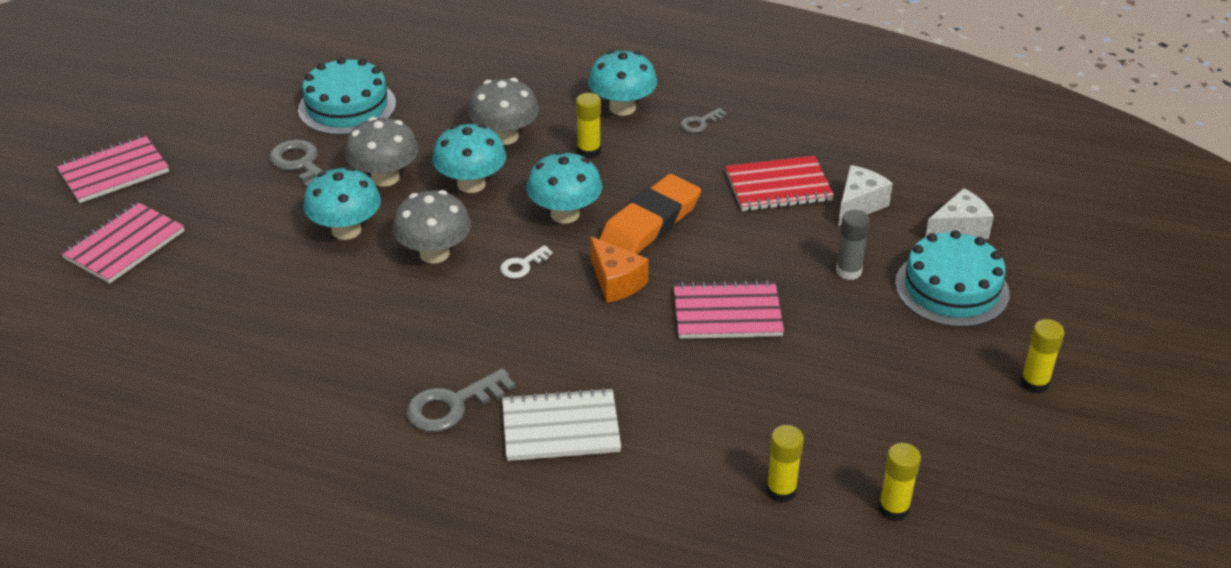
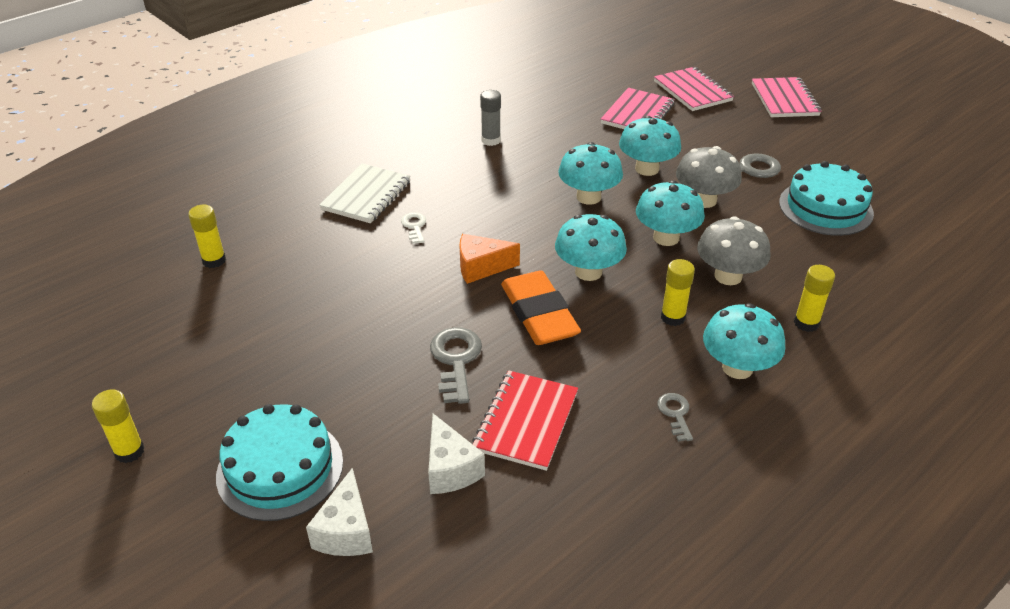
camera: 120 degrees right, 0 degrees up
(434, 253) = (588, 197): grey mushroom -> turquoise mushroom
(452, 405) = (429, 164): grey key -> grey key (456, 360)
(522, 265) = (541, 231): white key -> white key (414, 226)
(727, 313) = (392, 309): pink notebook -> pink notebook (637, 114)
(848, 271) = (369, 407): grey glue stick -> grey glue stick (491, 140)
(893, 509) = (139, 302): yellow glue stick -> yellow glue stick (806, 323)

